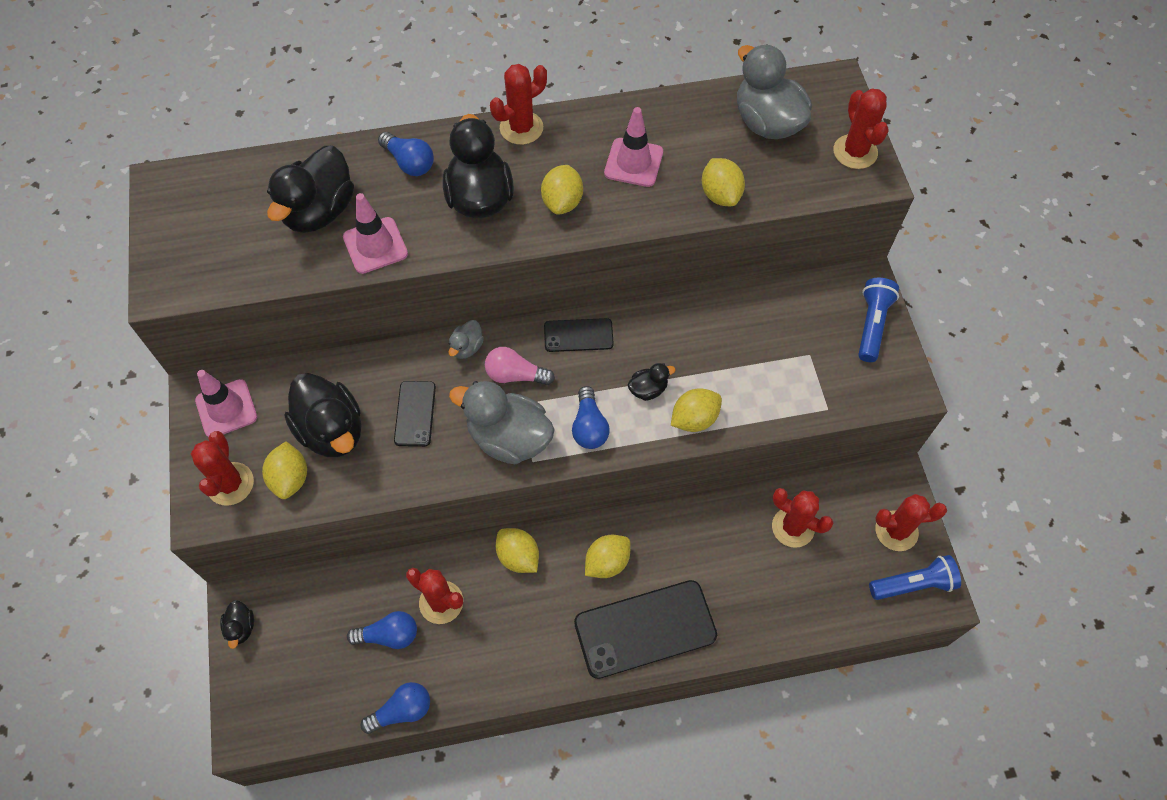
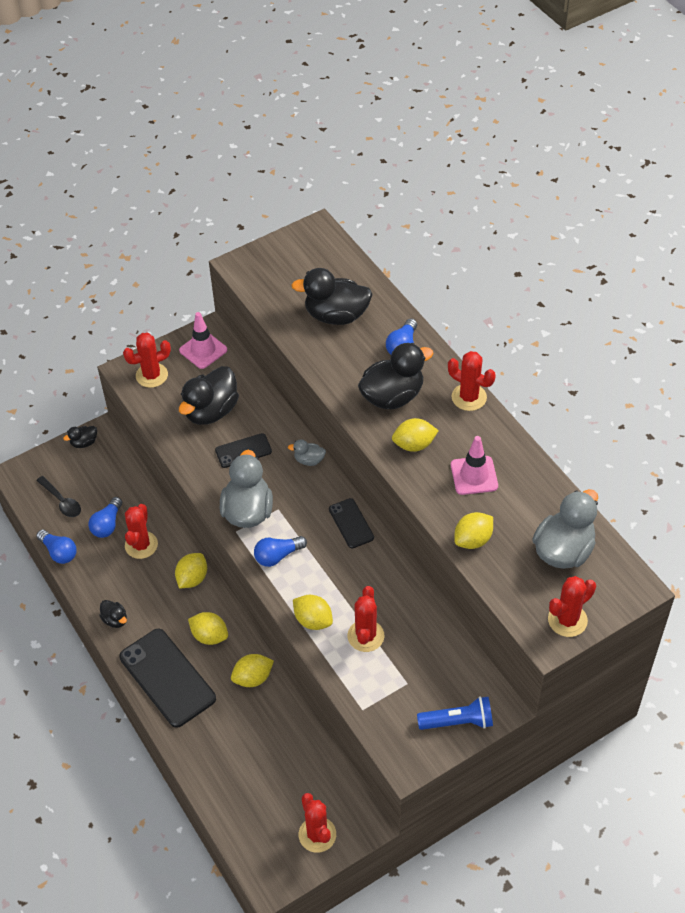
camera: 70 degrees right, 10 degrees down
(290, 478) = (168, 404): yellow lemon -> yellow lemon (253, 678)
(322, 684) = (62, 501): none -> black spoon
(375, 245) = (323, 355): pink traffic cone -> none
(389, 635) = (107, 524): blue light bulb -> blue light bulb turned 45 degrees clockwise
(515, 375) = (300, 497): pink light bulb -> none
(648, 389) = (325, 582): black duck -> black duck (115, 620)
(793, 527) = (289, 755): red cactus -> red cactus (365, 636)
(913, 584) = (275, 859): blue flashlight -> none

